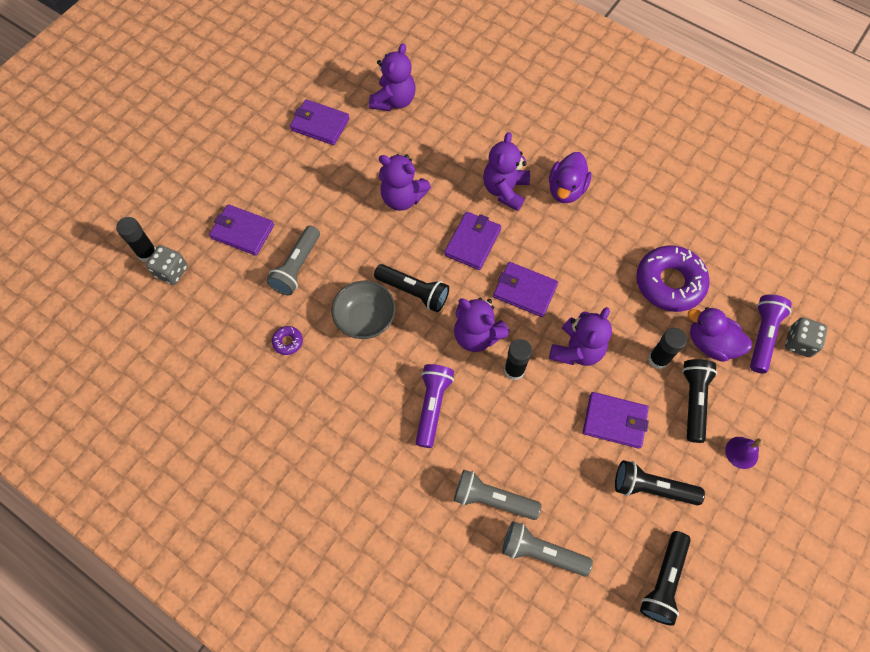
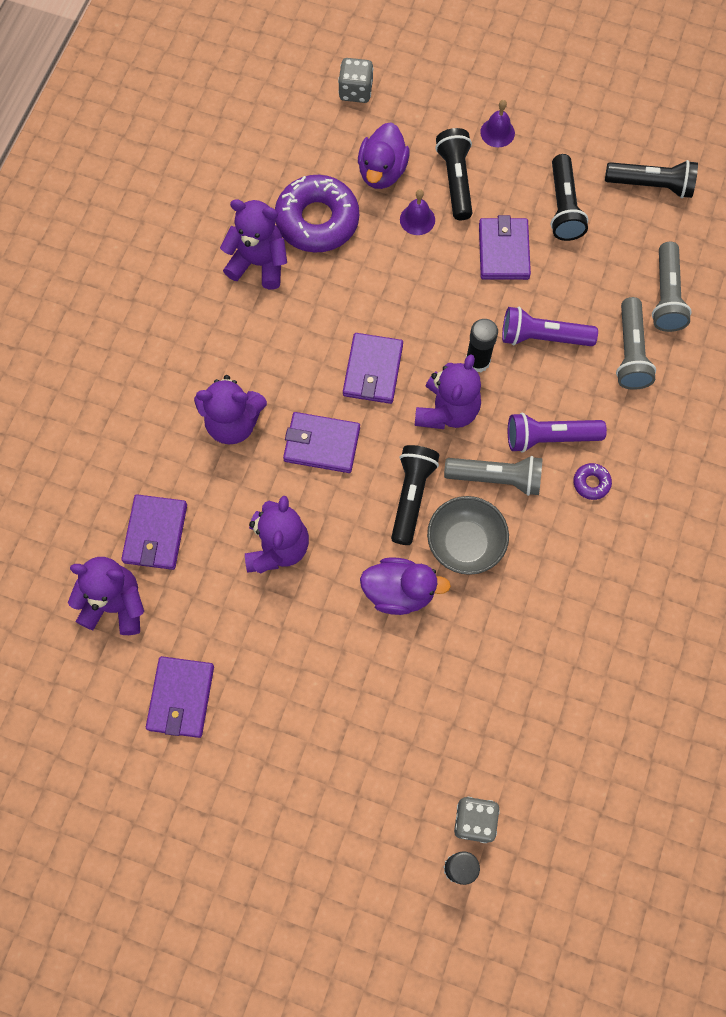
camera: 105 degrees left, 5 degrees up
(242, 232) = (386, 745): purple wallet -> purple wallet (155, 533)
(288, 342) = (525, 627): purple donut -> purple donut (591, 483)
(297, 267) = (418, 652): grey flashlight -> grey flashlight (496, 478)
(566, 189) = (214, 351): purple duck -> purple duck (399, 592)
(576, 350) = (432, 302): purple teddy bear -> purple teddy bear (259, 263)
(658, 359) = (417, 219): black glue stick -> purple bell
(693, 401) = (455, 180): black flashlight -> black flashlight turned 90 degrees clockwise
(762, 336) = (358, 124): purple flashlight -> purple flashlight (543, 337)

